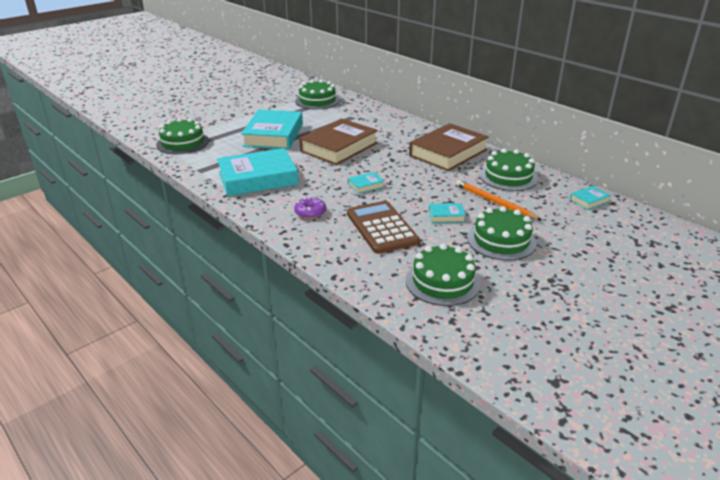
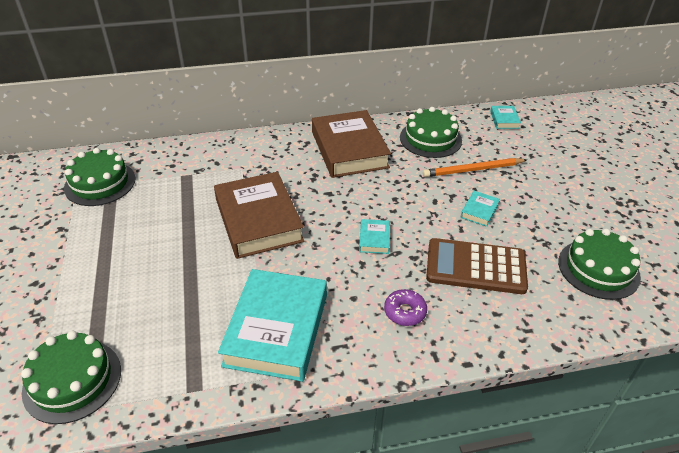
camera: 60 degrees left, 10 degrees up
(274, 135) = (160, 265): turquoise book -> none
(501, 240) = (544, 199): green cake -> none

